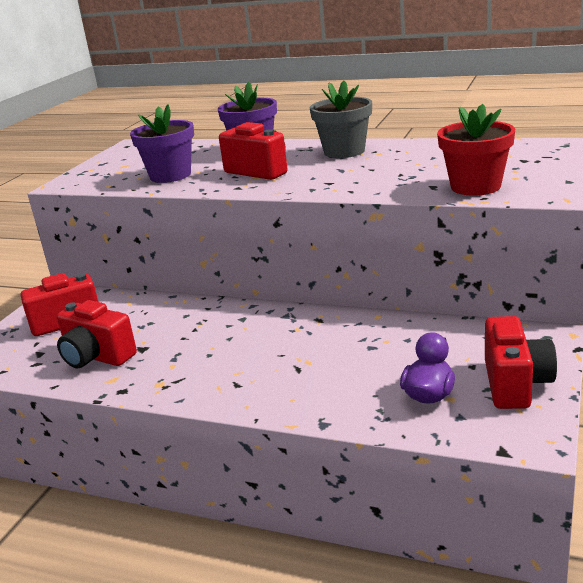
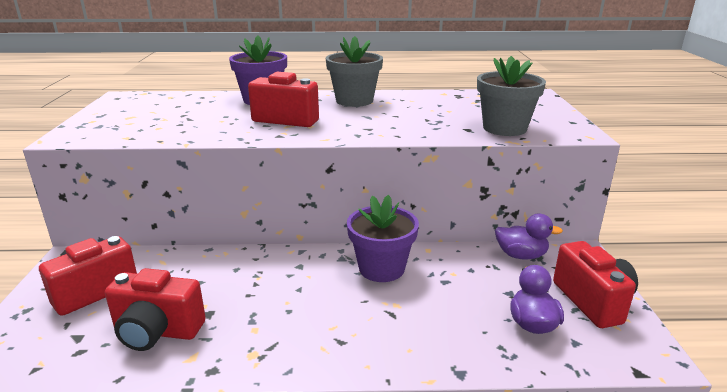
camera: 25 degrees left, 0 degrees up
(170, 175) = (193, 126): purple flower pot -> purple flower pot (381, 268)
(474, 331) = (521, 255): none -> purple duck
(475, 186) = (504, 128): red flower pot -> grey flower pot

